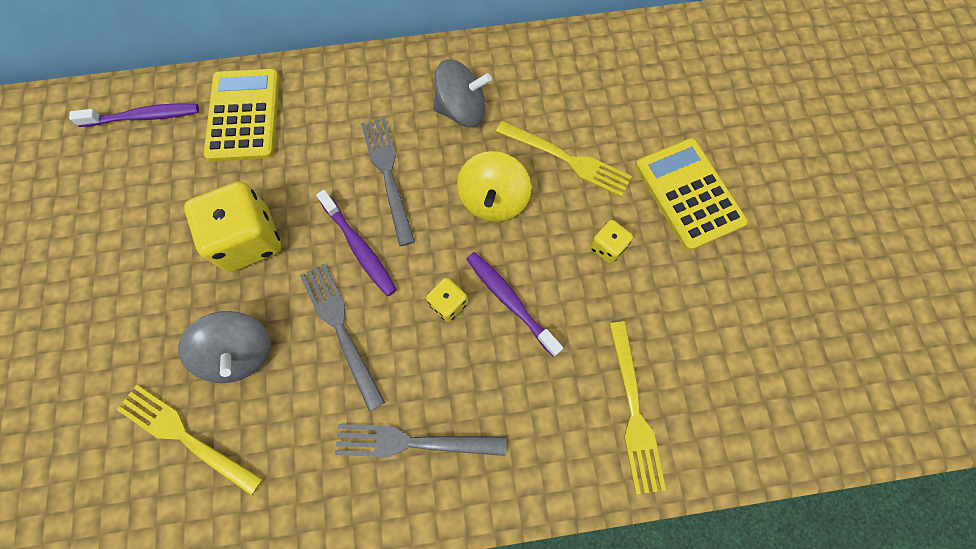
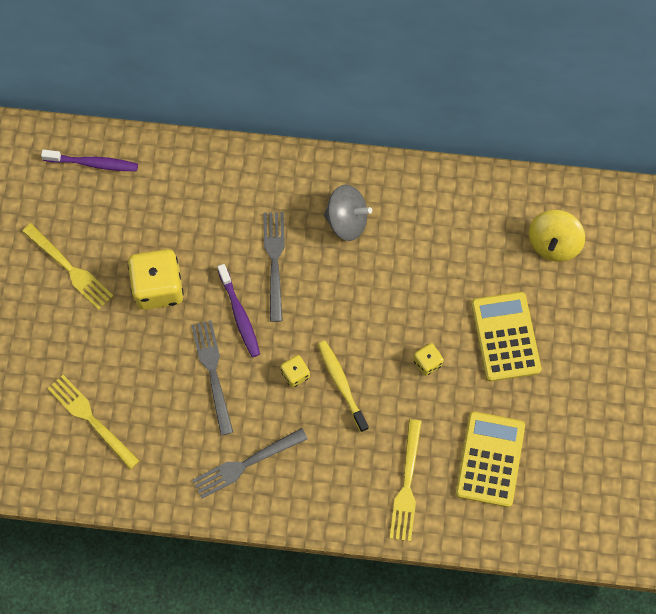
camera: 15 degrees right, 0 degrees up
(241, 352) = (138, 371): grey spinning top -> none
(244, 115) = (172, 182): yellow calculator -> yellow calculator (490, 459)
(412, 442) = (245, 464): grey fork -> grey fork turned 45 degrees counterclockwise
(493, 200) = (351, 303): yellow spinning top -> yellow spinning top (553, 243)
(510, 301) = (341, 384): purple toothbrush -> yellow toothbrush
(568, 159) = (419, 284): yellow fork -> yellow fork (70, 269)

